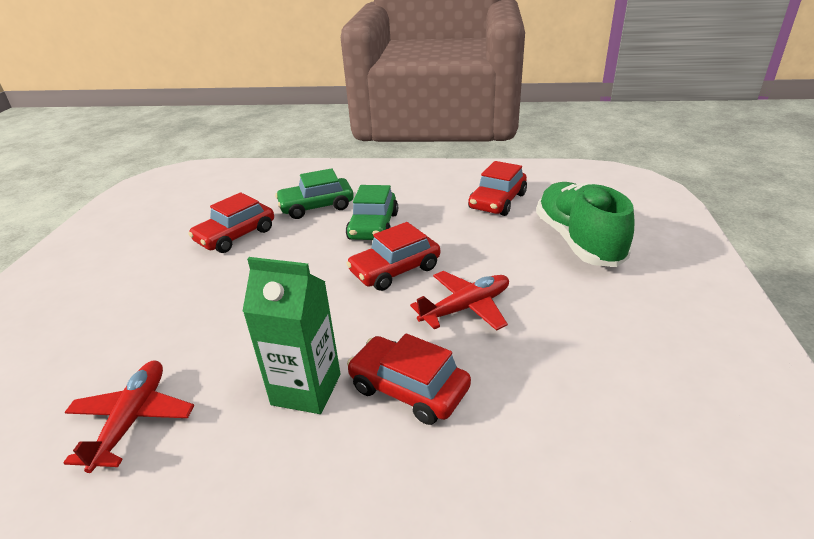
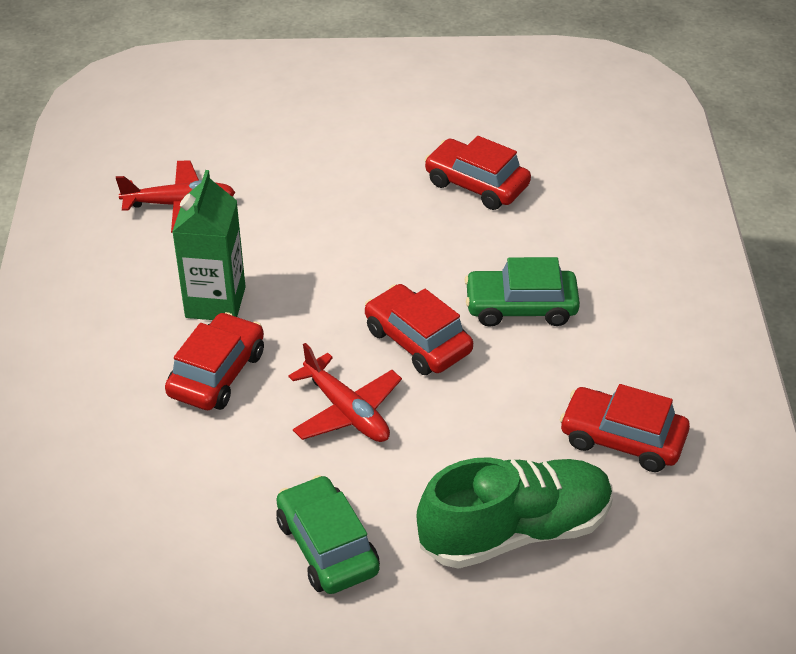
camera: 80 degrees right, 10 degrees up
(316, 206) = (565, 241): green car -> green car (327, 546)

